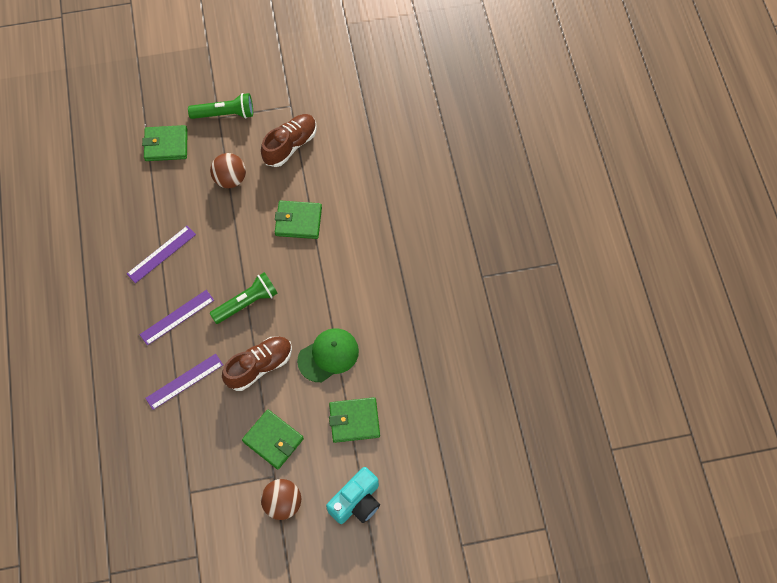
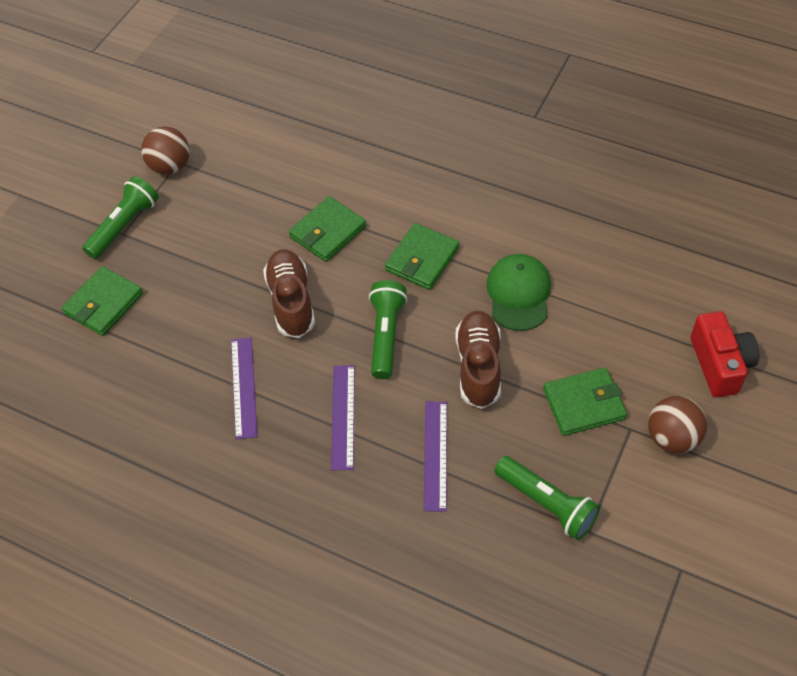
camera: 50 degrees left, 10 degrees down
(192, 459) = (546, 503): none -> green flashlight
(230, 179) = (213, 265): brown ball -> brown ball (170, 166)
(290, 145) = (227, 189): brown shoe -> brown shoe (291, 302)
(354, 421) = (618, 313): green wallet -> green wallet (422, 259)
(356, 502) = (720, 364): turquoise camera -> red camera

